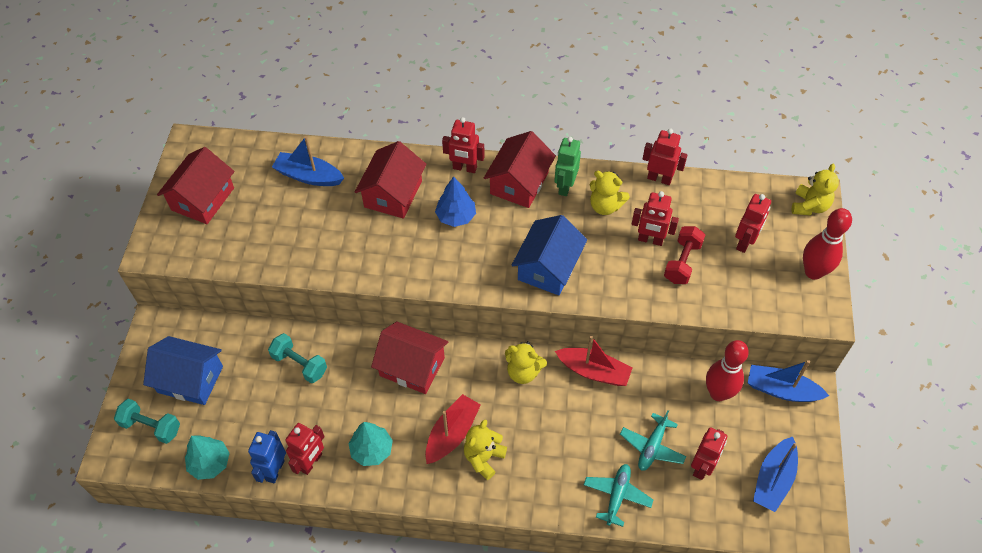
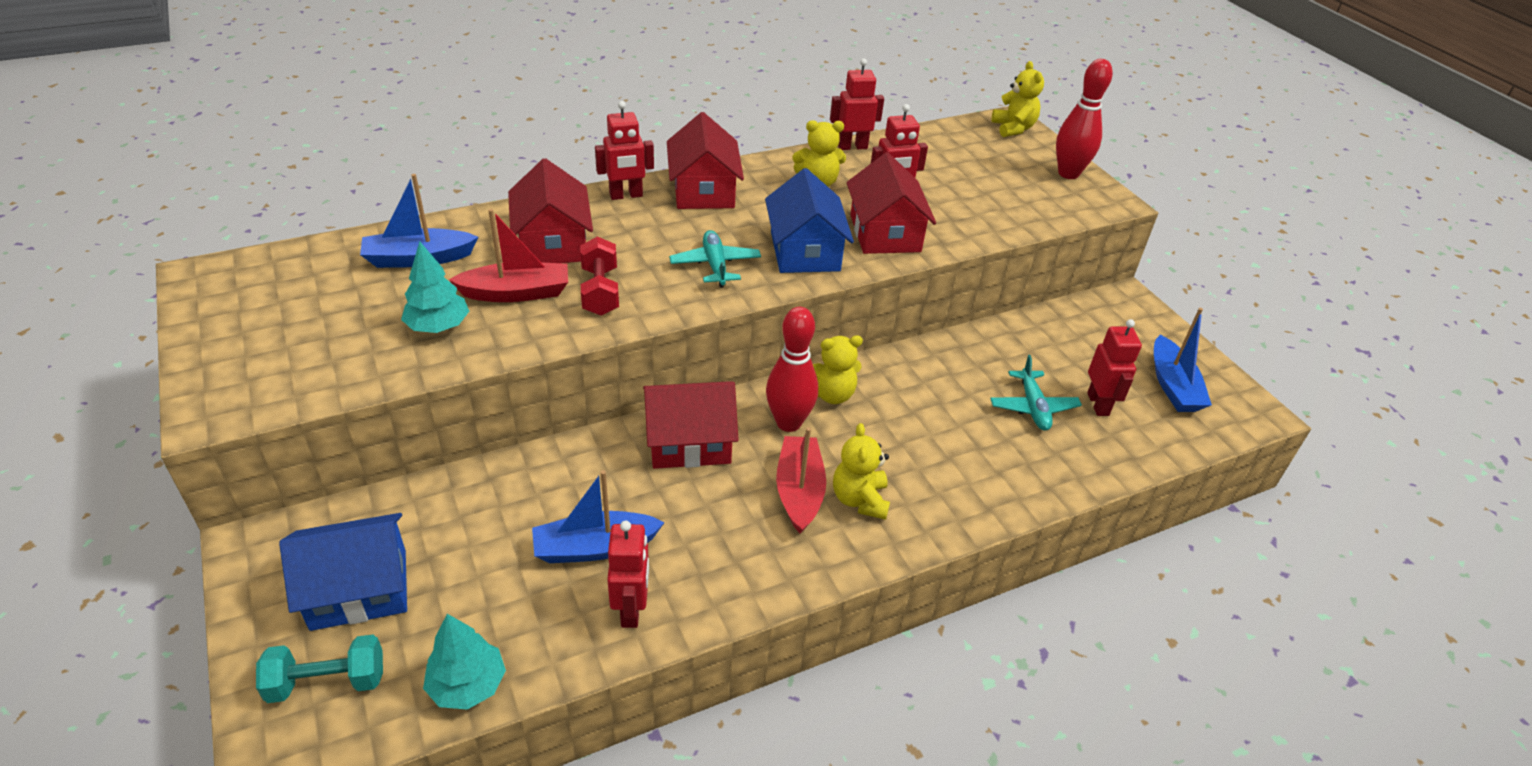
camera: 35 degrees left, 15 degrees down
(203, 199) = (264, 327): red house -> red house (885, 233)
(275, 470) = (582, 645): blue robot -> none
(300, 364) = (527, 501): turquoise dumbbell -> none
(372, 450) = (708, 555): turquoise tree -> turquoise tree (438, 326)
(456, 216) = (653, 240): blue tree -> none
(565, 186) = (758, 179): green robot -> none
(593, 371) = (908, 363): red boat -> red boat (516, 293)
(617, 496) = (1041, 470): turquoise plane -> turquoise plane (715, 265)
(682, 262) = (941, 203): red dumbbell -> red dumbbell (600, 291)
(718, 393) = (1050, 333): red bowling pin -> red bowling pin (788, 423)
(745, 242) = (984, 171): red robot -> none
(781, 390) = (1104, 308): blue boat -> blue boat (595, 547)

